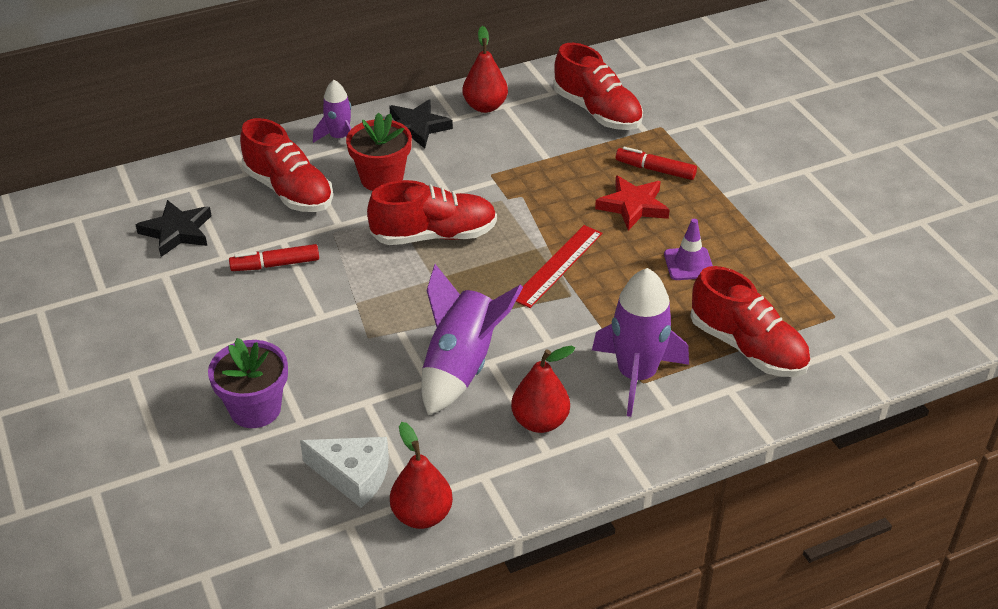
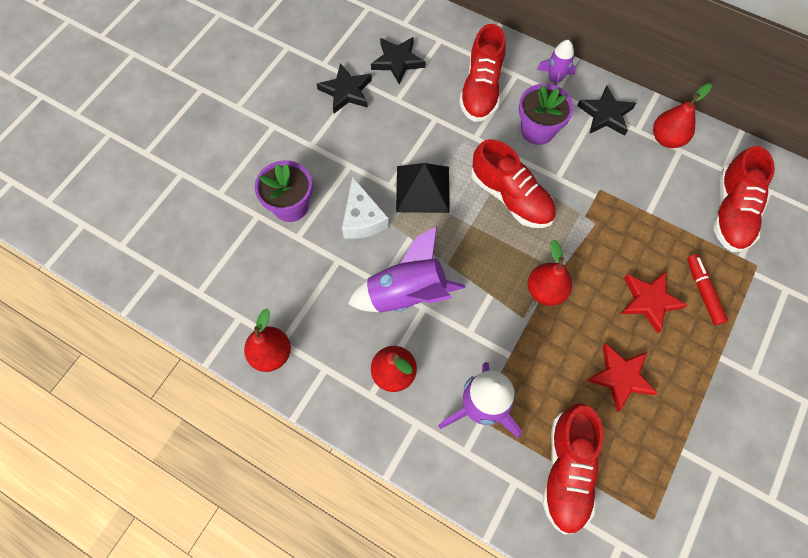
camera: 55 degrees right, 25 degrees up
(164, 290) = (346, 91): none -> black star
(275, 265) = (412, 130): red marker -> none
(353, 476) = (276, 295): white cheese -> white cheese (362, 219)
(354, 292) = (423, 189): none -> black pyramid
(382, 178) = (537, 130): red flower pot -> purple flower pot
(557, 265) = (545, 291): red ruler -> red pear
(688, 264) = (620, 377): purple traffic cone -> red star

